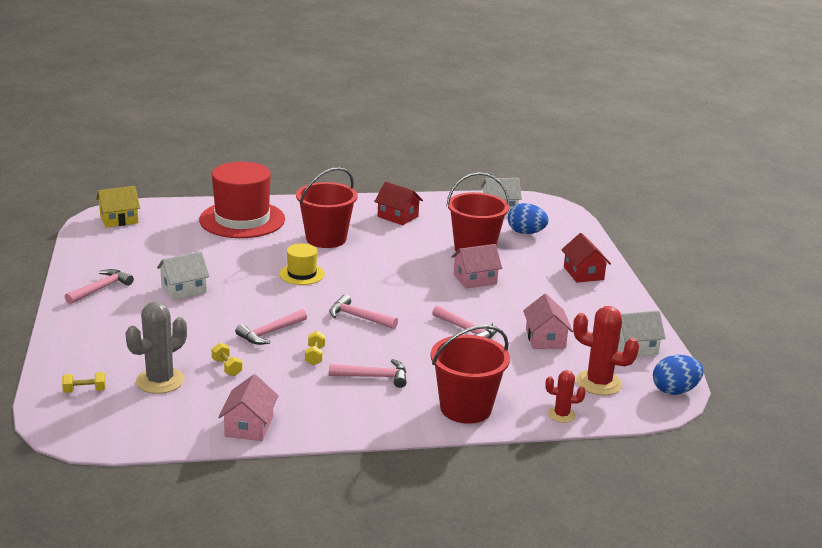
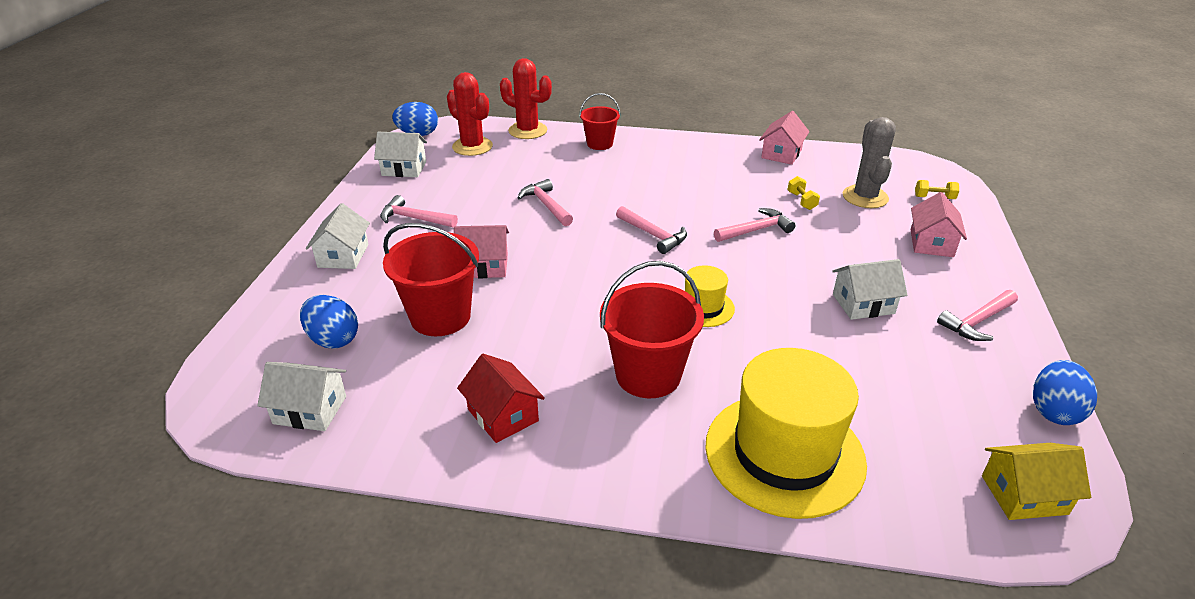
camera: 160 degrees left, 10 degrees up
(79, 250) = (1054, 411): none -> blue egg
(160, 381) = (865, 197): grey cactus -> grey cactus turned 60 degrees counterclockwise
(242, 219) = (784, 453): red hat -> yellow hat
(315, 356) = (713, 200): yellow dumbbell -> none
(374, 377) = (664, 175): pink hammer -> pink hammer (414, 218)
(465, 408) = (599, 144): red bucket -> red bucket, size x0.60
(545, 339) = (477, 187): pink house -> pink house (931, 243)
(561, 415) = (528, 131): red cactus -> red cactus, size x1.76
(583, 273) = (343, 255): red house -> white house

